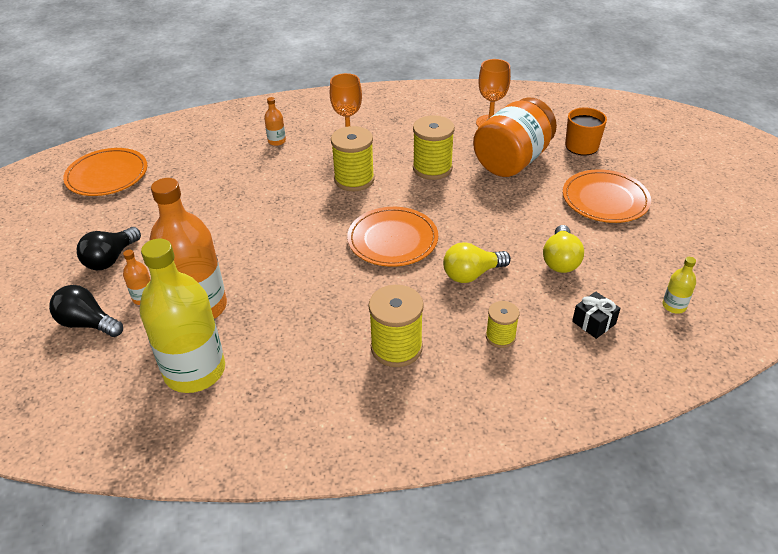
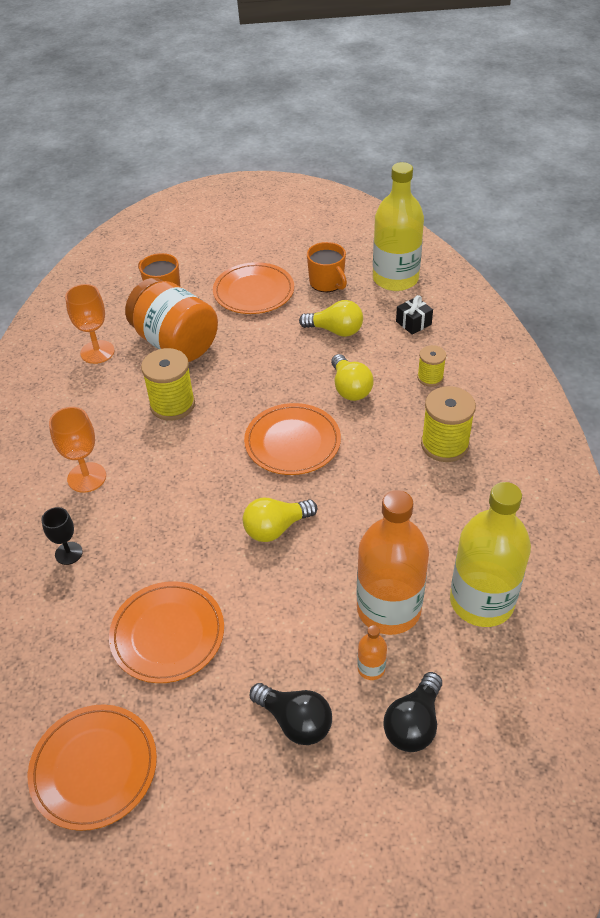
camera: 85 degrees left, 5 degrees up
(199, 192) = (167, 634): none -> orange plate
(277, 141) = (68, 553): orange bottle -> black goblet
(292, 237) = (276, 528): none -> yellow light bulb
(354, 179) = (177, 472): yellow spool -> none
(642, 250) = (327, 283): none -> orange mug
(674, 306) = (395, 279): yellow bottle -> yellow bottle, size x2.44

